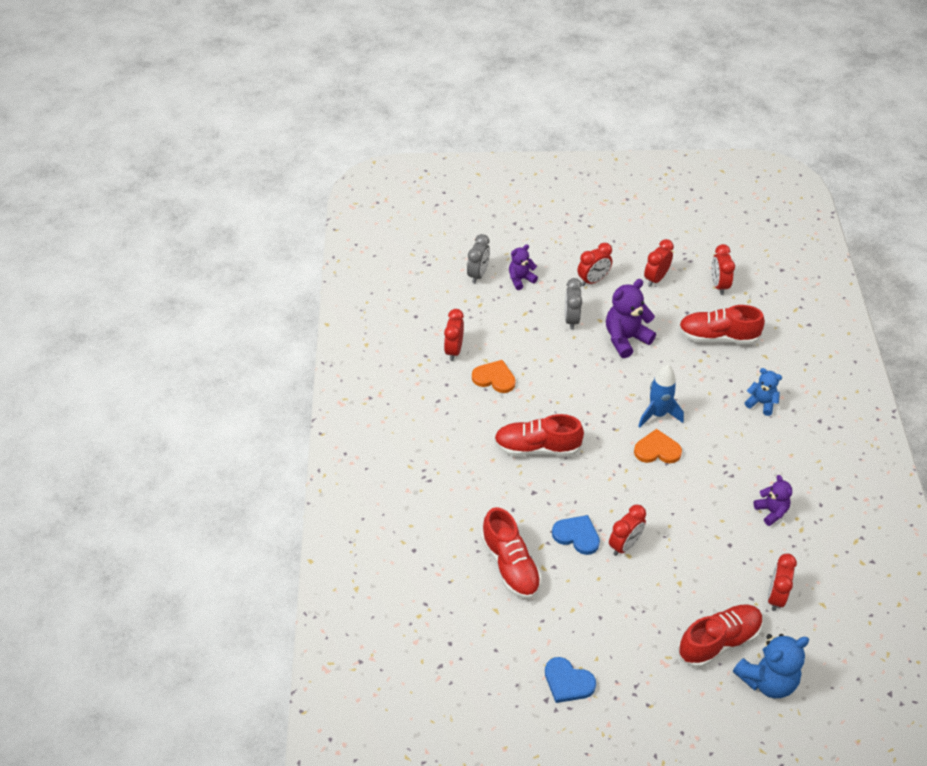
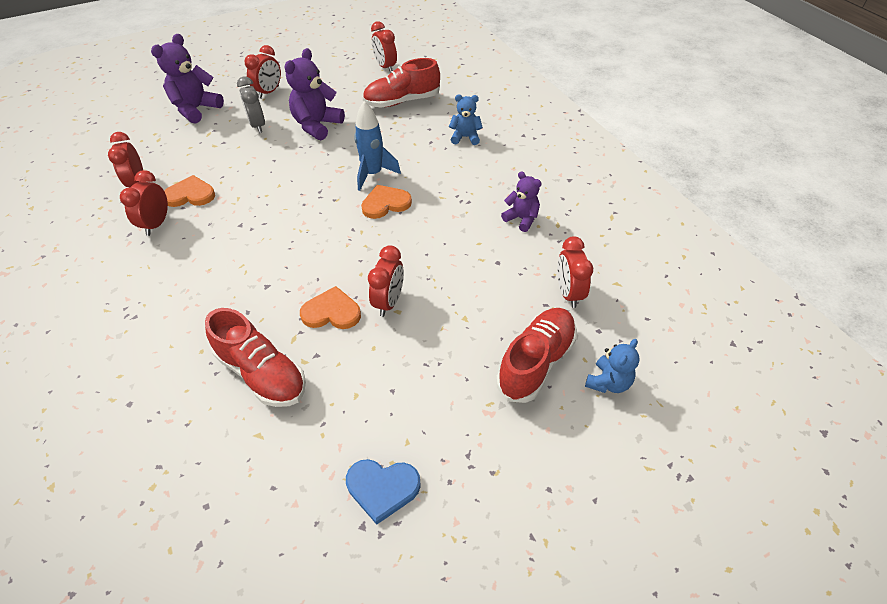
camera: 25 degrees left, 0 degrees up
(478, 274) = (150, 117): grey clock -> none
(520, 279) = (196, 109): purple teddy bear -> purple teddy bear, size x1.66
(537, 447) = (257, 242): red shoe -> none
(577, 535) = (331, 312): blue heart -> orange heart
(655, 278) = (327, 77): red clock -> red clock (156, 224)
(767, 680) = (608, 382): blue teddy bear -> blue teddy bear, size x0.60

